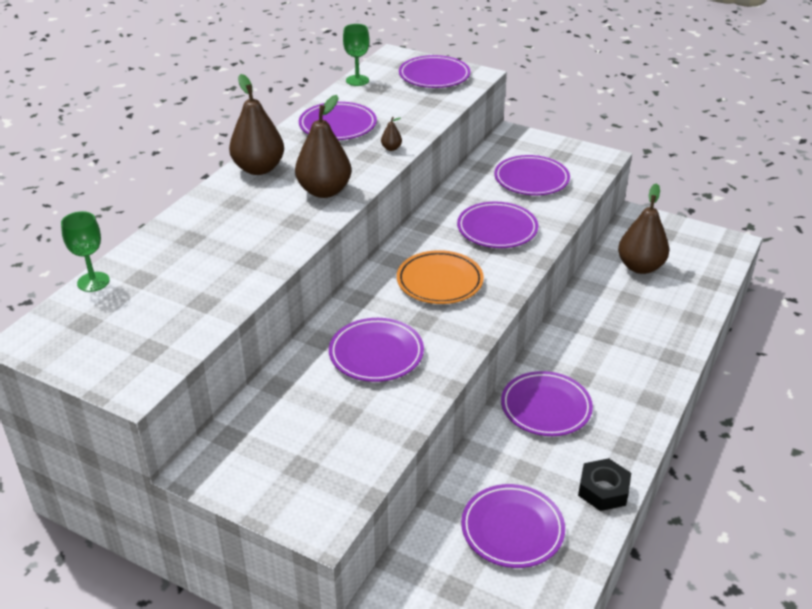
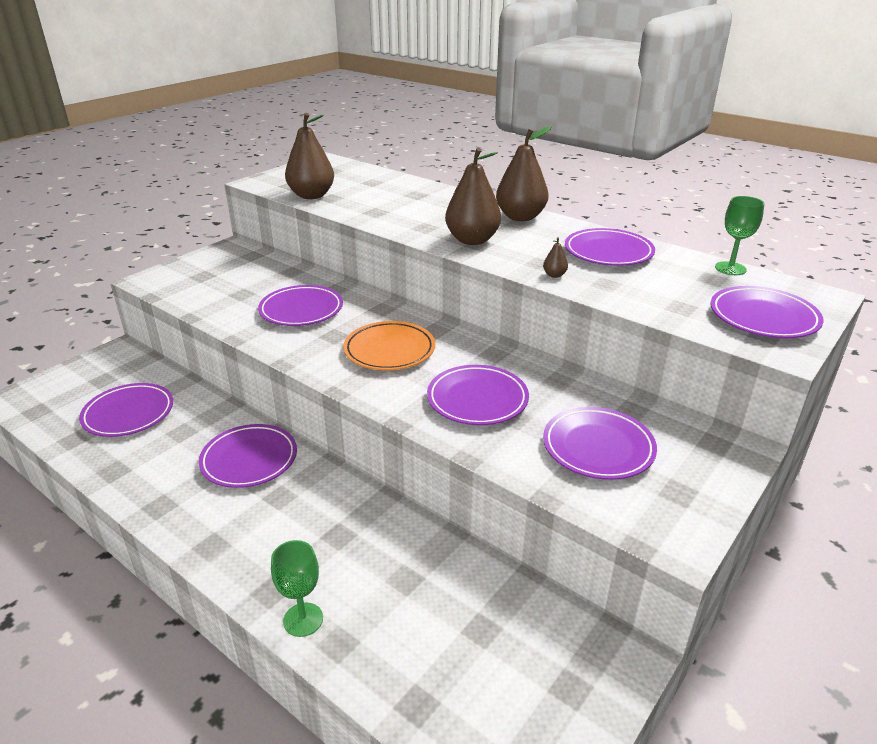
camera: 100 degrees right, 5 degrees down
(93, 282) = (376, 171): green goblet -> green goblet (303, 619)
(603, 490) = (123, 475): black nut -> none
(640, 267) = (476, 617): brown pear -> brown pear (311, 195)

